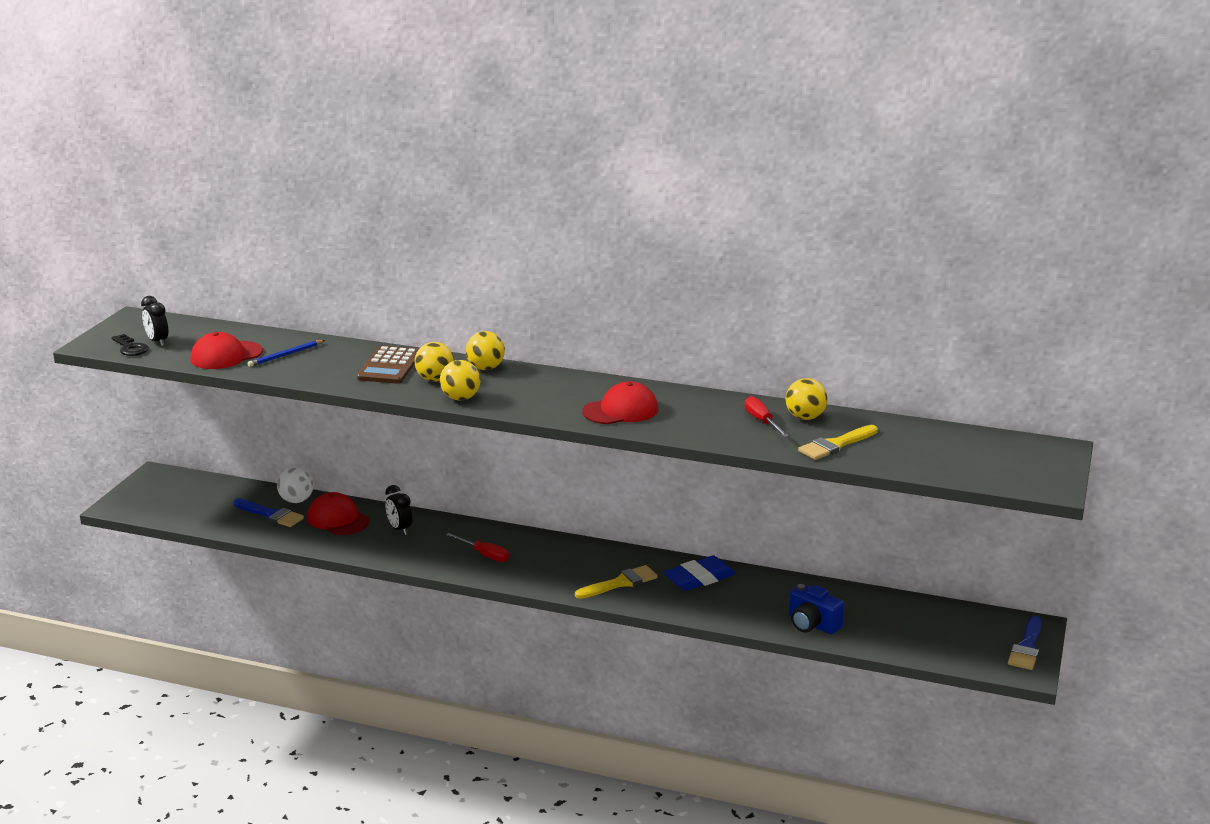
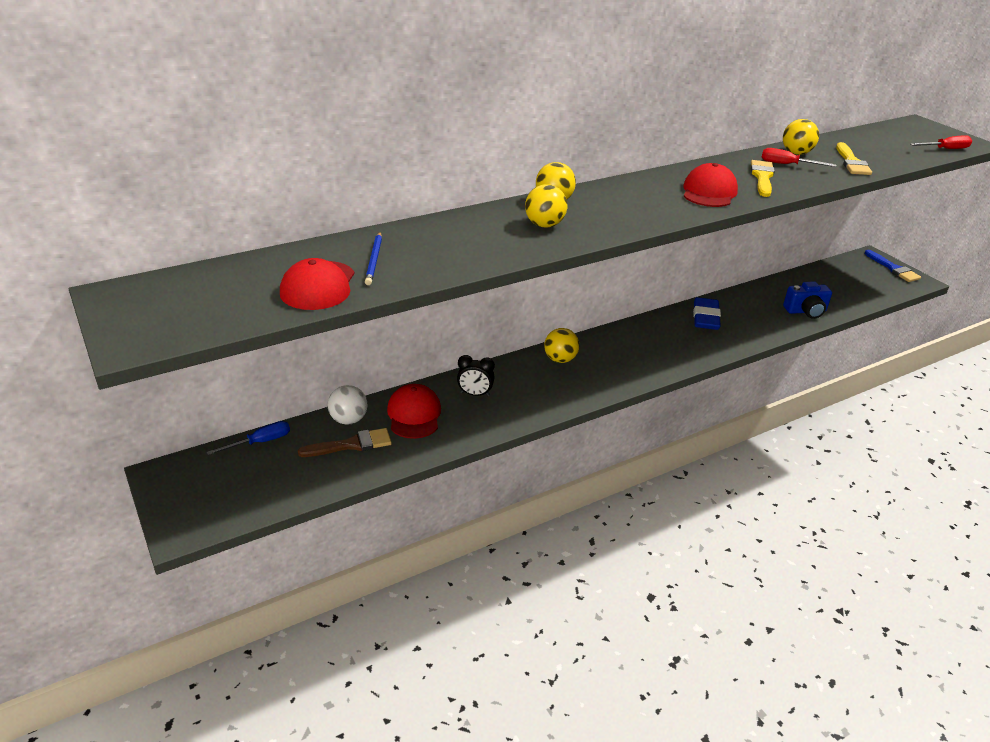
camera: 50 degrees left, 10 degrees up
(130, 348) = (191, 325): black key -> none
(157, 342) = (207, 305): black clock -> none
(229, 485) = (260, 442): none -> blue screwdriver
(270, 515) = (351, 445): blue brush -> brown brush
(338, 519) = (414, 415): red cap -> red cap turned 90 degrees clockwise
(389, 366) = (484, 230): brown calculator -> none
(460, 398) = (600, 230): yellow ball -> yellow ball (560, 359)
(484, 555) = (568, 377): red screwdriver -> red screwdriver (945, 149)
(620, 583) = (678, 346): yellow brush -> yellow brush (762, 177)

